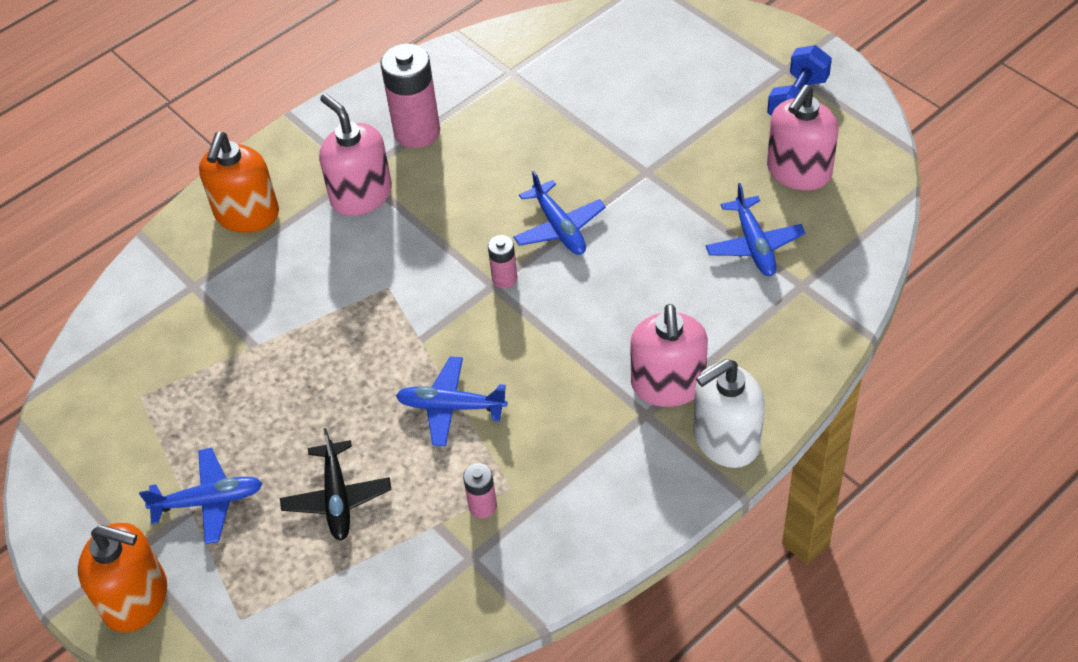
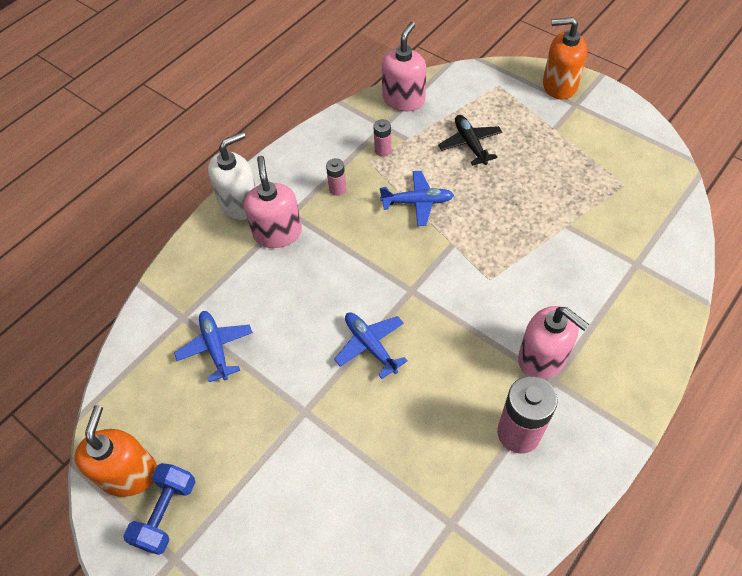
camera: 170 degrees right, 5 degrees up
(209, 501) = (545, 133): blue plane -> none
(247, 215) = (628, 328): orange soap dispenser -> orange soap dispenser (129, 473)
(504, 279) = (404, 296): pink battery -> pink battery (337, 189)
(798, 172) = (174, 425): pink soap dispenser -> pink soap dispenser (403, 99)

